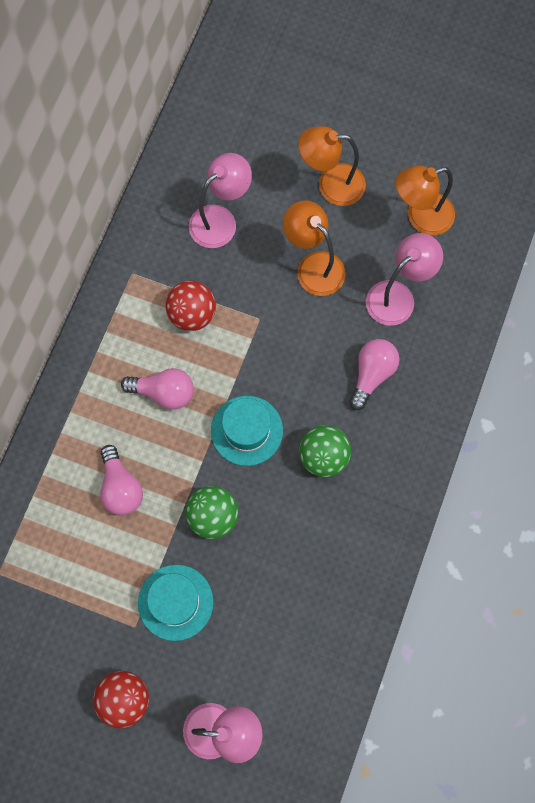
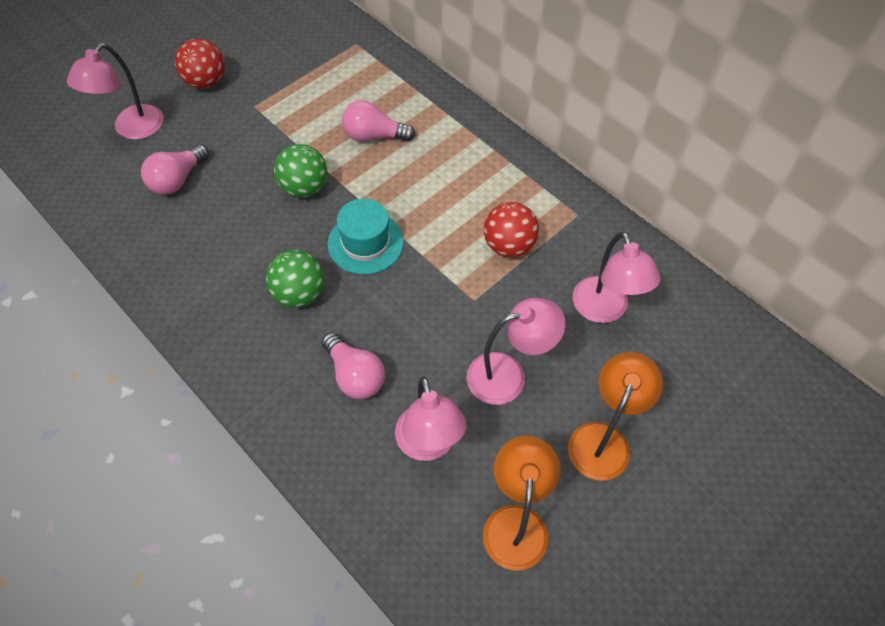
camera: 115 degrees right, 15 degrees down
(164, 392) = (441, 195): pink light bulb -> pink light bulb (177, 180)
(175, 602) = (253, 137): turquoise hat -> none
(313, 266) = (508, 375): orange lamp -> pink lamp

